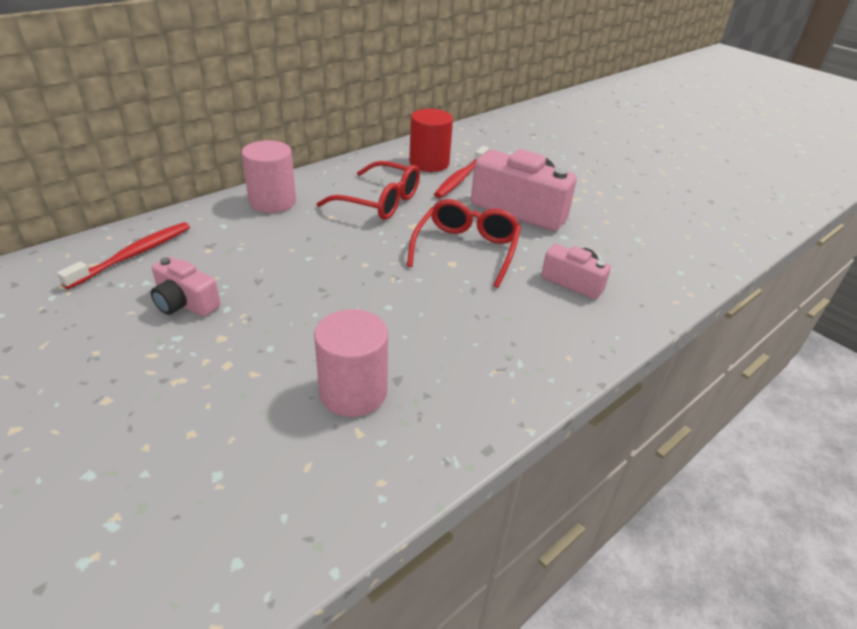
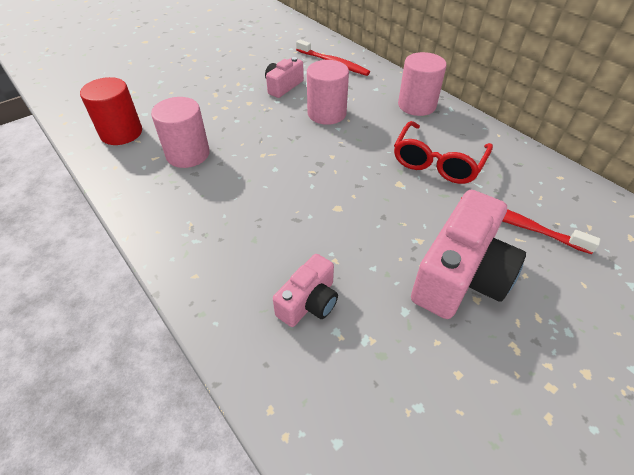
camera: 95 degrees right, 10 degrees up
(273, 265) = (327, 113): none -> pink cylinder
(429, 163) = (544, 199): red cylinder -> red cylinder (121, 133)
(466, 250) = (361, 218): red glasses -> none

